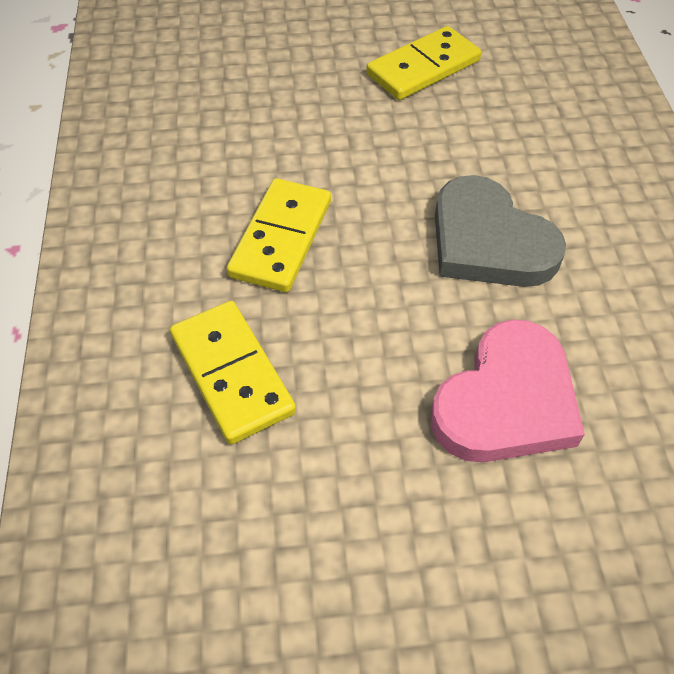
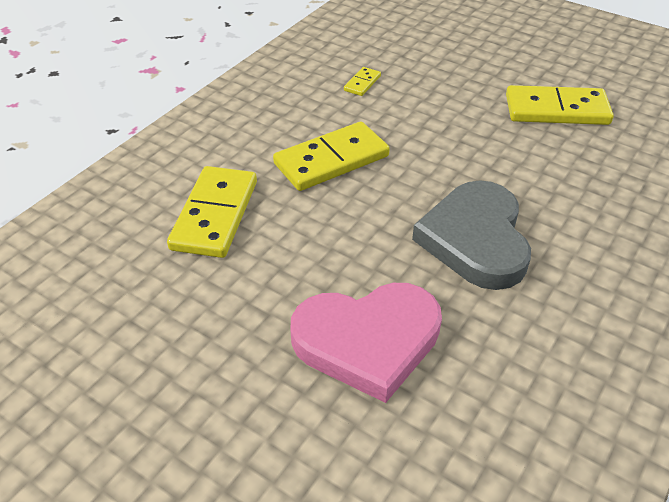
camera: 40 degrees right, 10 degrees down
(219, 132) = (362, 83): none -> yellow domino

